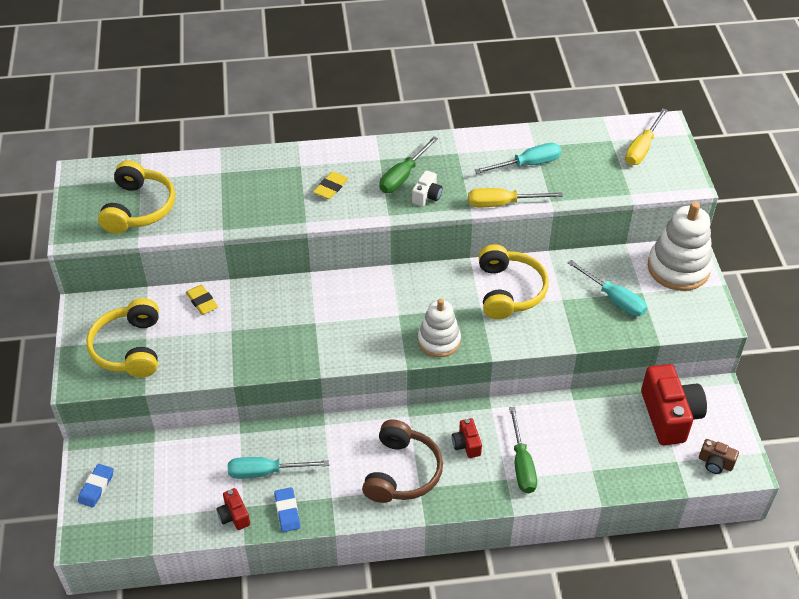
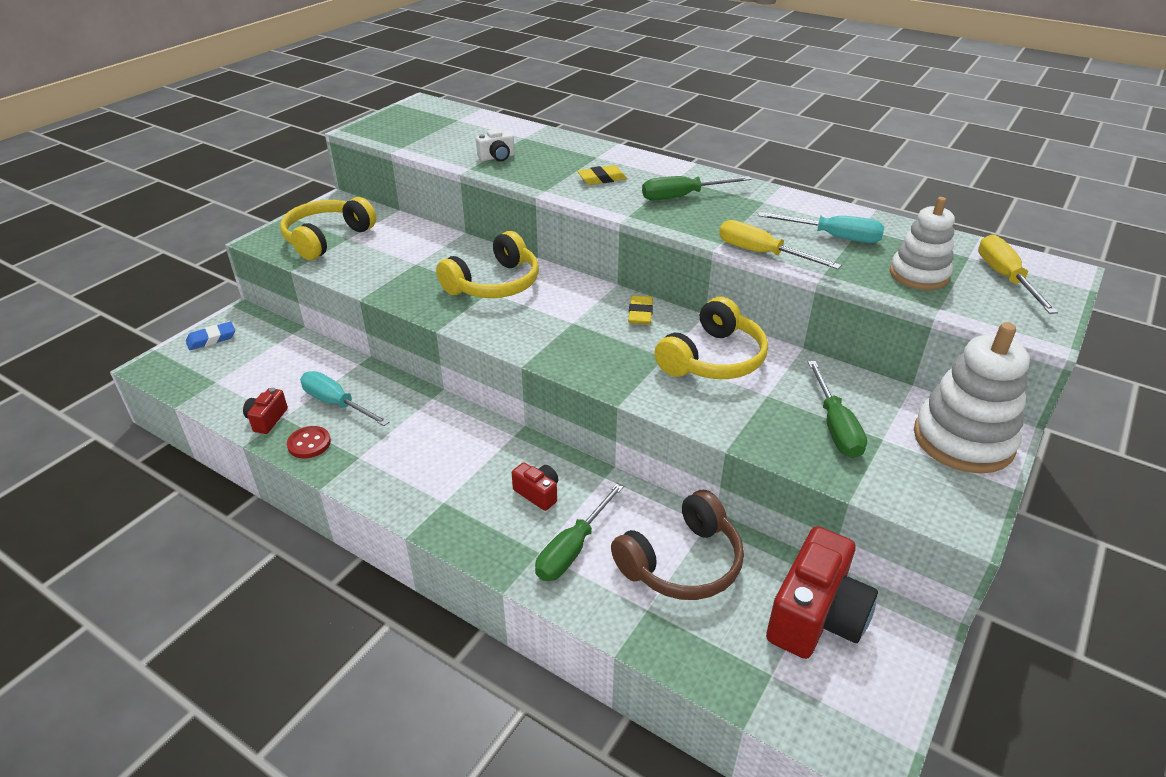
camera: 40 degrees right, 10 degrees down
(139, 208) = (429, 133): yellow headphones -> yellow headphones (494, 284)
(202, 302) = (422, 236): yellow eraser -> yellow eraser (640, 313)
(287, 511) = (309, 444): blue eraser -> red button
(402, 472) = (446, 477): brown headphones -> brown headphones (682, 563)
(427, 196) = (686, 218): white camera -> white camera (497, 157)
(439, 341) = (583, 361): white stacking toy -> white stacking toy (919, 275)
(466, 444) = (538, 493): red camera -> red camera turned 105 degrees clockwise
(614, 299) = (835, 426): turquoise screwdriver -> green screwdriver
(642, 148) = (1005, 278): yellow screwdriver -> yellow screwdriver turned 105 degrees clockwise
(715, 463) = (827, 715): brown camera -> none

